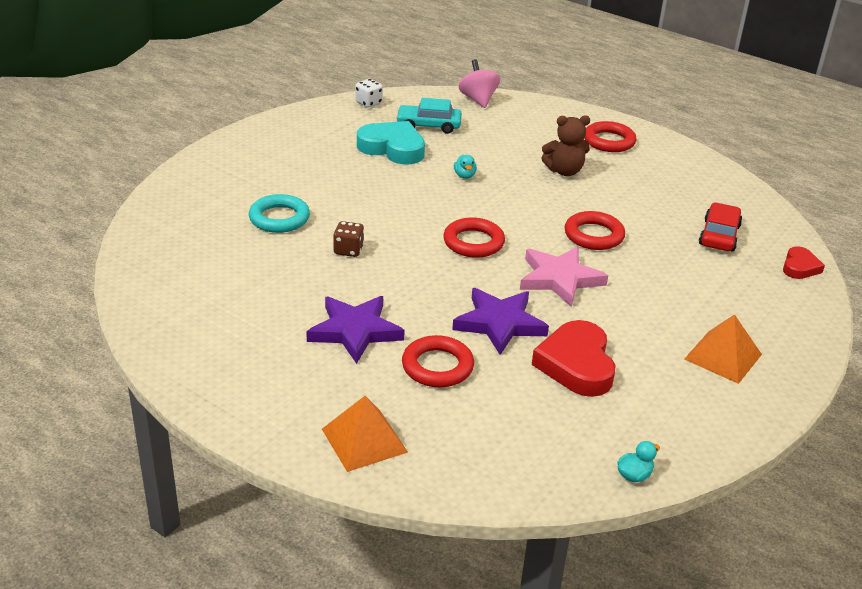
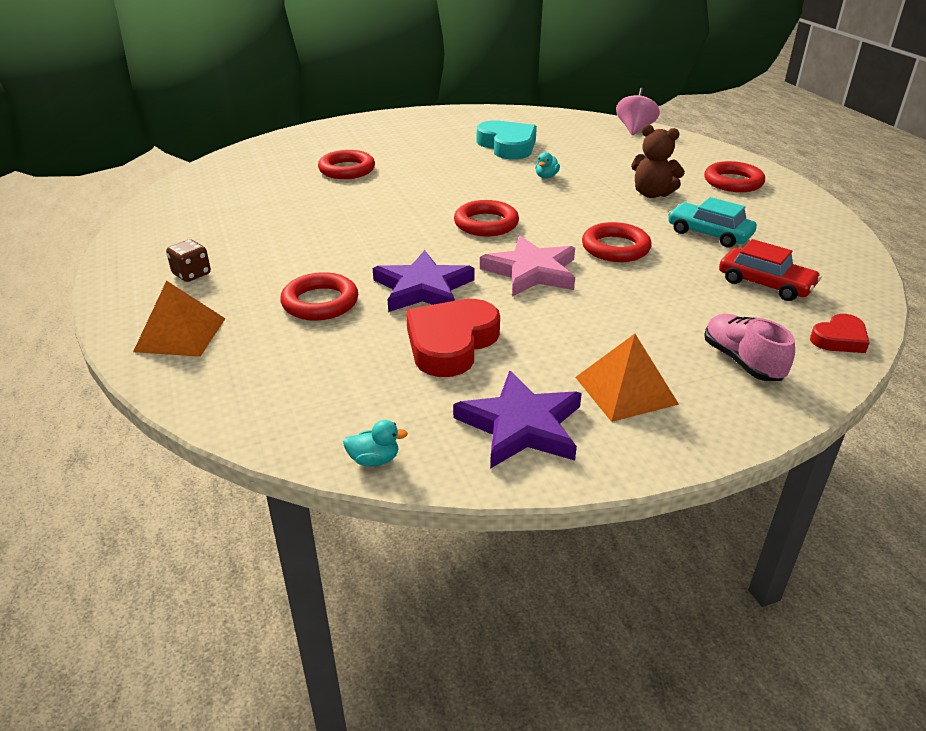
camera: 35 degrees right, 0 degrees up
(279, 218) = (347, 170): turquoise ring -> red ring
(348, 250) = (369, 202): brown dice -> brown dice (192, 274)
(355, 331) = (291, 256): purple star -> purple star (521, 426)
(368, 103) = (530, 114): white dice -> none
(428, 125) = (562, 137): turquoise car -> turquoise car (709, 233)
(719, 235) = (765, 284): red car -> red car turned 75 degrees clockwise
(764, 306) = (742, 361): none -> pink shoe

